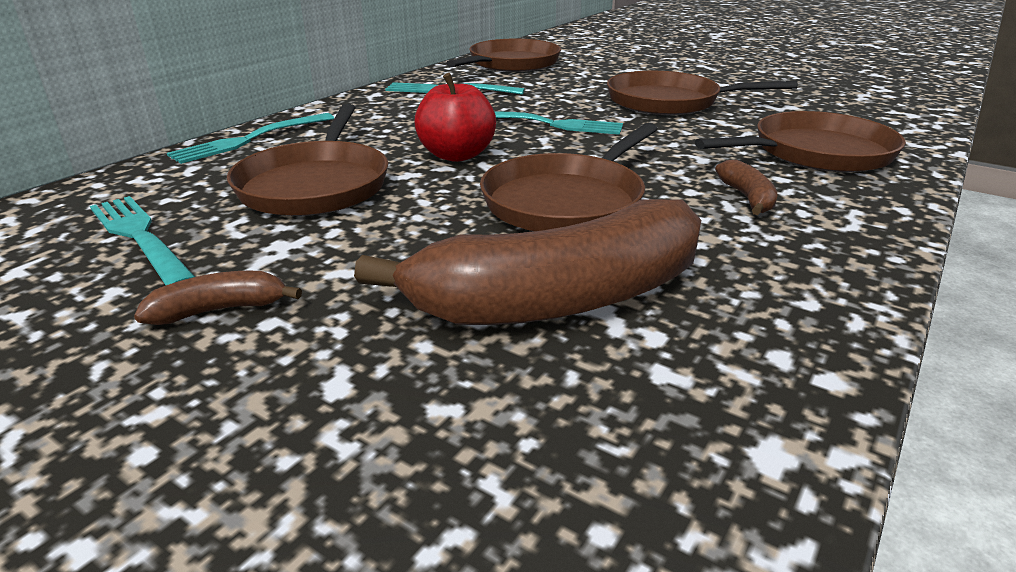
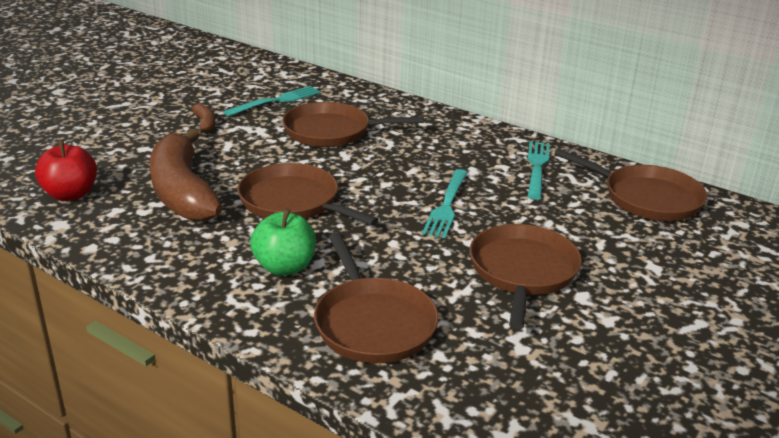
camera: 90 degrees right, 0 degrees up
(249, 140) = (408, 108): turquoise fork -> none
(457, 155) = (377, 169): red apple -> red apple (70, 194)
(747, 198) = (284, 267): brown banana -> green apple

